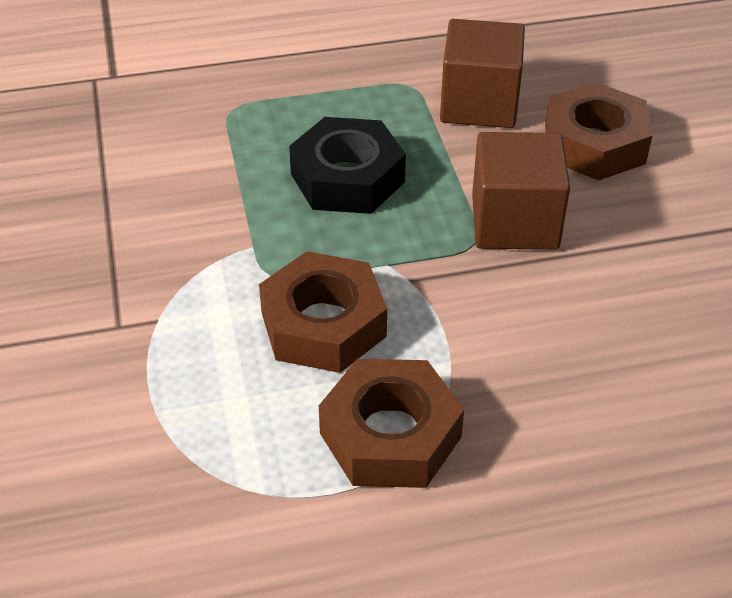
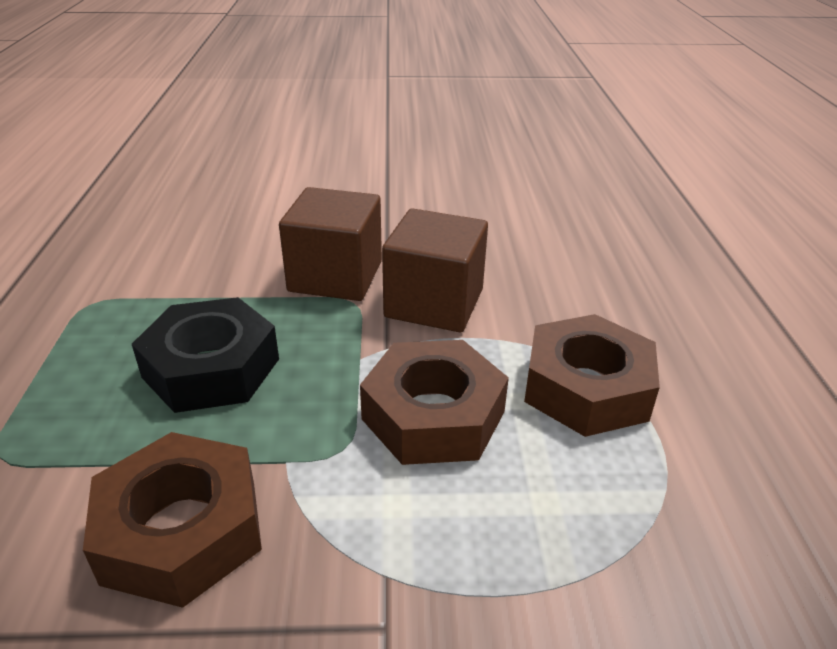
camera: 80 degrees left, 10 degrees down
(479, 104) = (158, 267): brown cube -> brown cube (434, 303)
(594, 144) = (259, 222): brown nut -> brown nut (182, 530)

